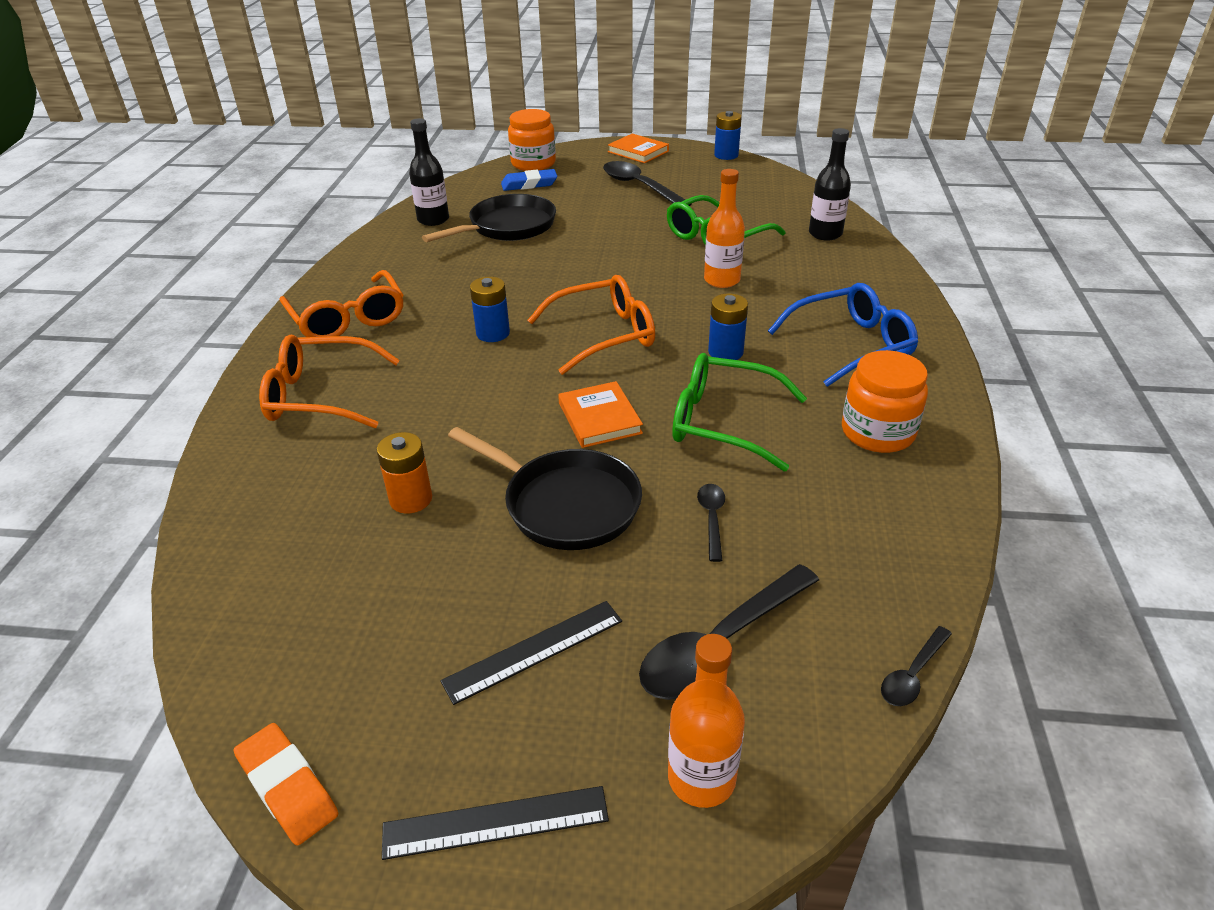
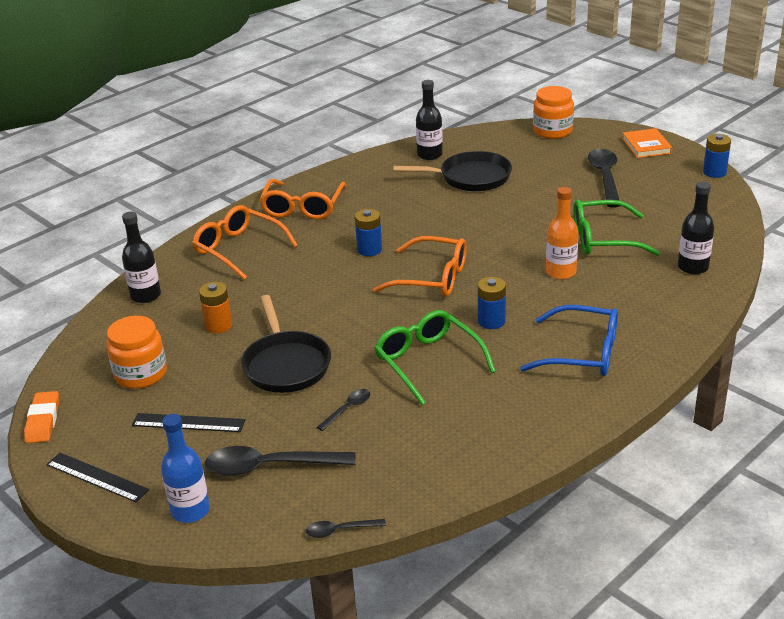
camera: 40 degrees right, 5 degrees down
(248, 509) = (146, 296): none -> black bottle
(529, 184) = (527, 148): blue eraser -> none
(599, 418) = (362, 327): orange book -> none
(701, 778) = (190, 510): orange bottle -> blue bottle
(877, 432) = (512, 412): orange jar -> orange jar (140, 374)

